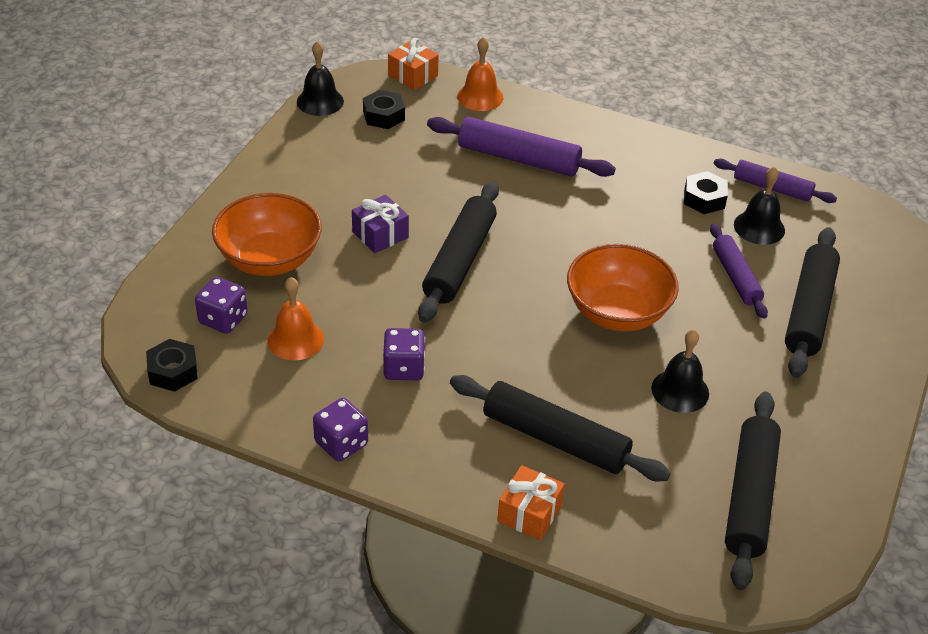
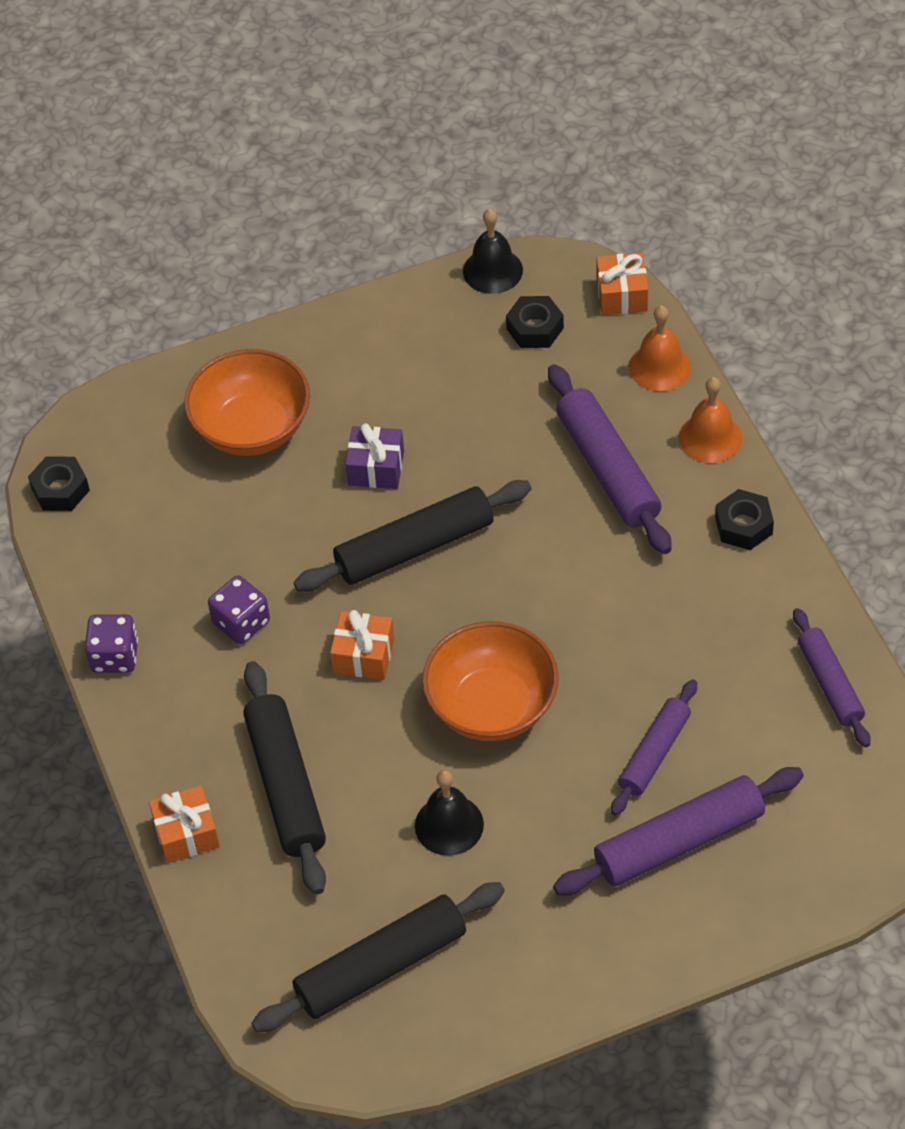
camera: 50 degrees right, 10 degrees up
(223, 319) = (150, 465): purple dice -> none
(295, 339) = (186, 528): orange bell -> orange bell (710, 437)
(506, 336) = (363, 655): none -> orange gift
(704, 199) = (739, 645): black nut -> black nut (743, 526)
(759, 227) = (753, 717): black bell -> none
(809, 311) = (679, 841): black rolling pin -> purple rolling pin

